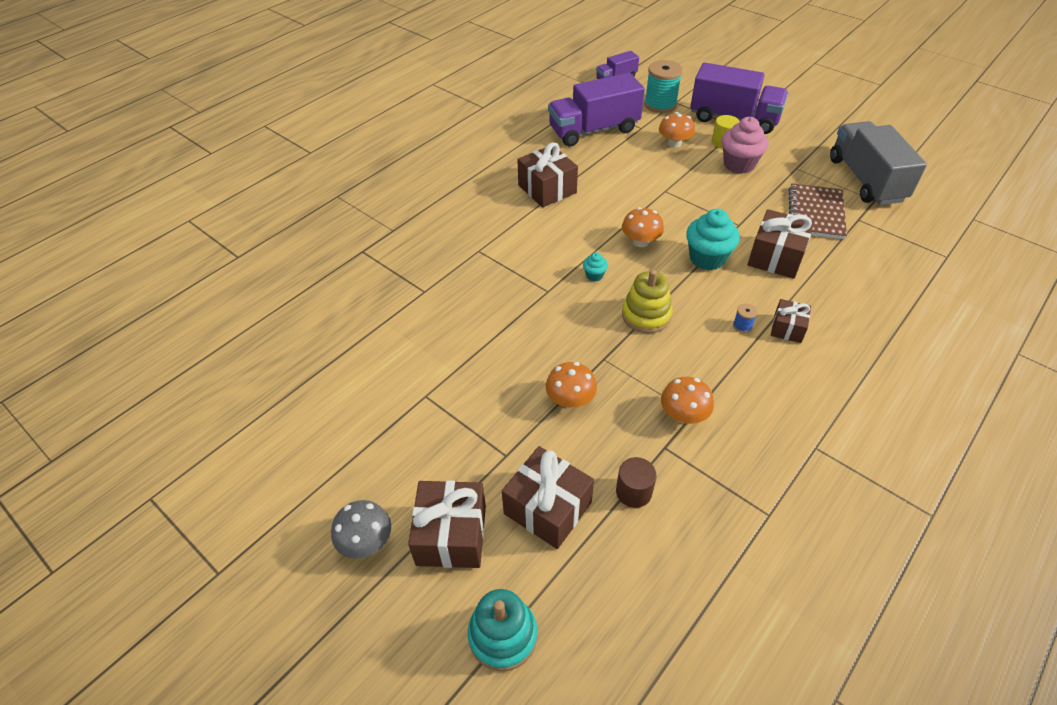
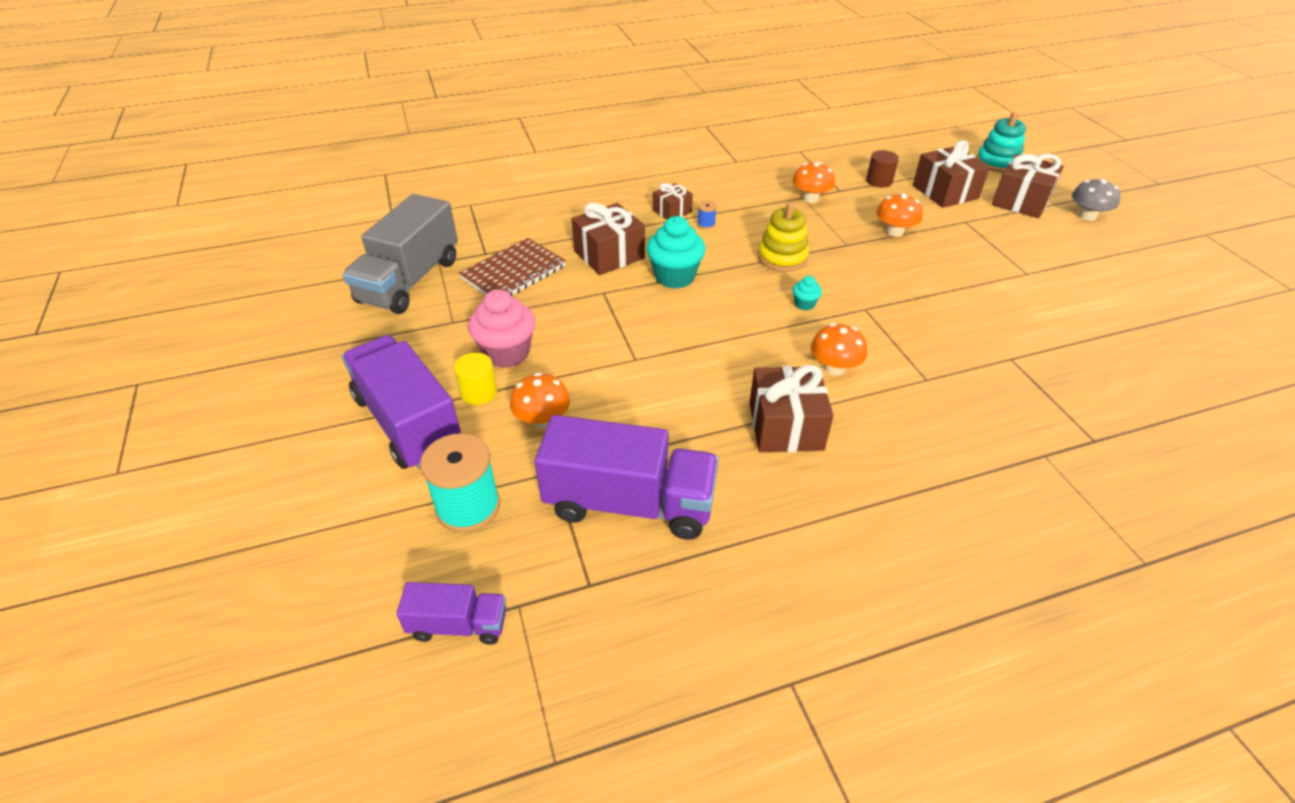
camera: 150 degrees left, 5 degrees down
(640, 241) = (725, 316): orange mushroom -> orange mushroom (834, 367)

